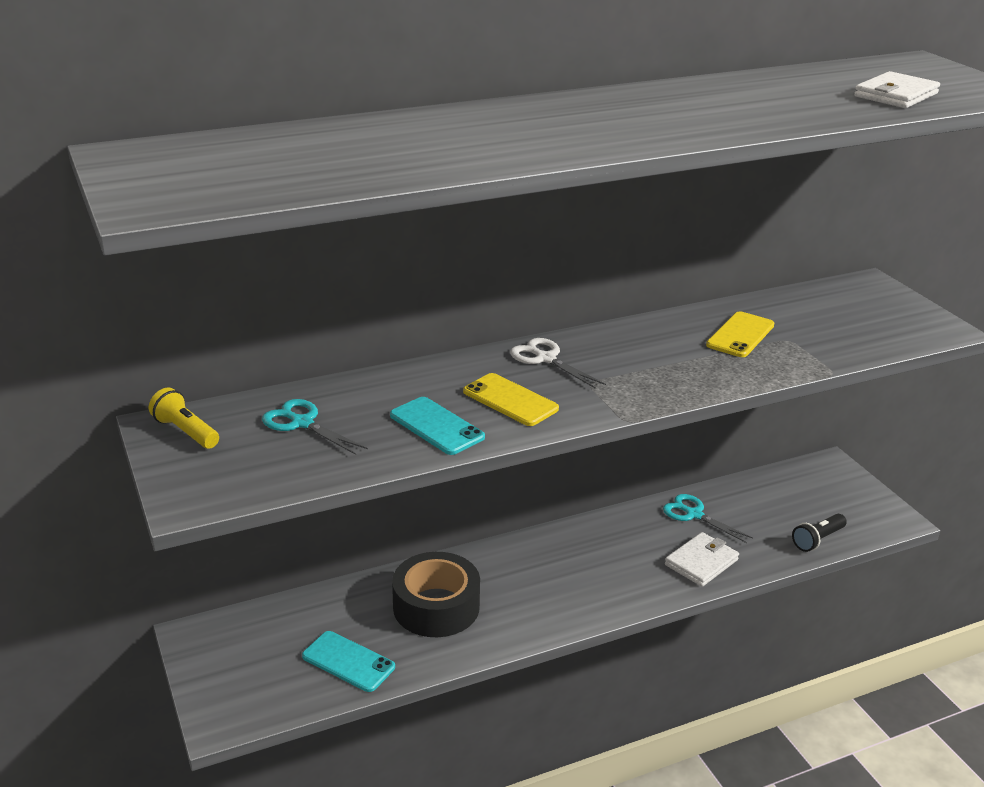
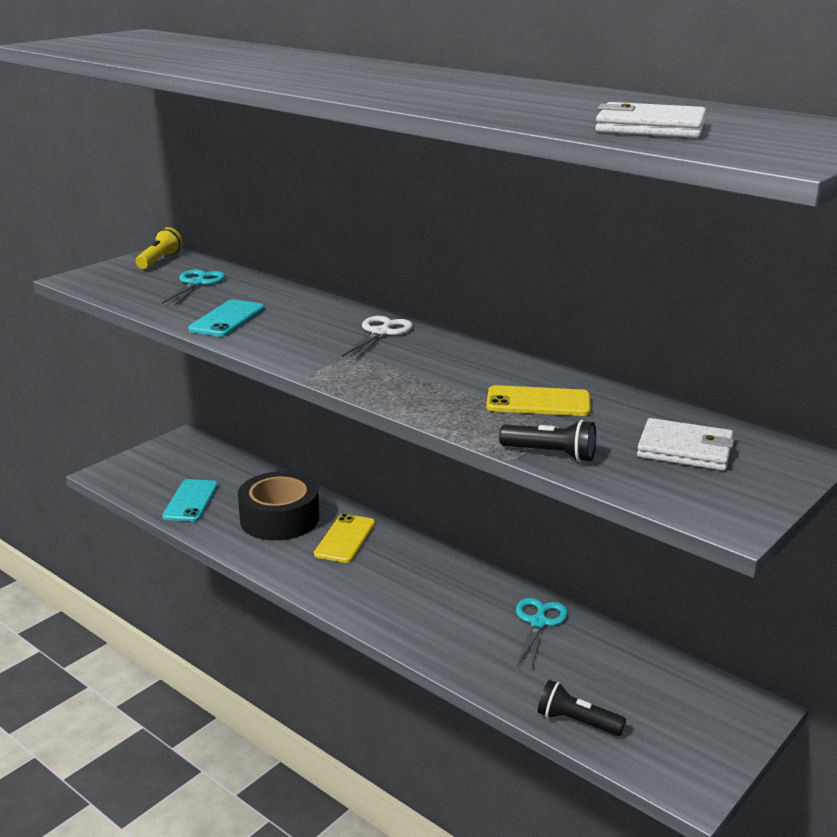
camera: 65 degrees right, 5 degrees down
(510, 400) = (292, 333): yellow phone -> yellow phone (345, 539)
(701, 562) = (458, 644): white wallet -> white wallet (685, 449)
(832, 356) = (551, 454): none -> black flashlight

